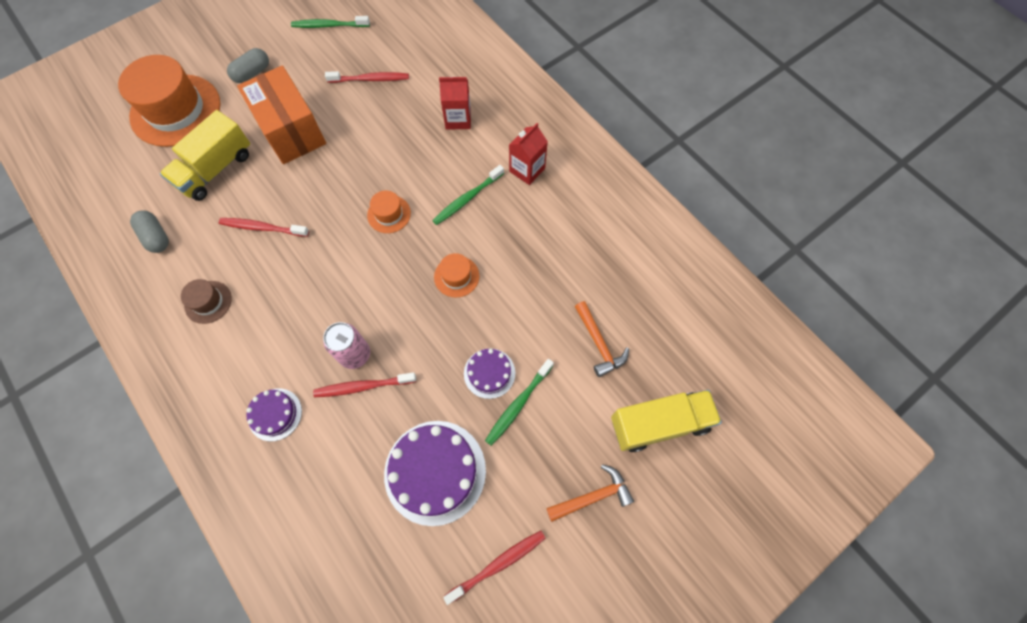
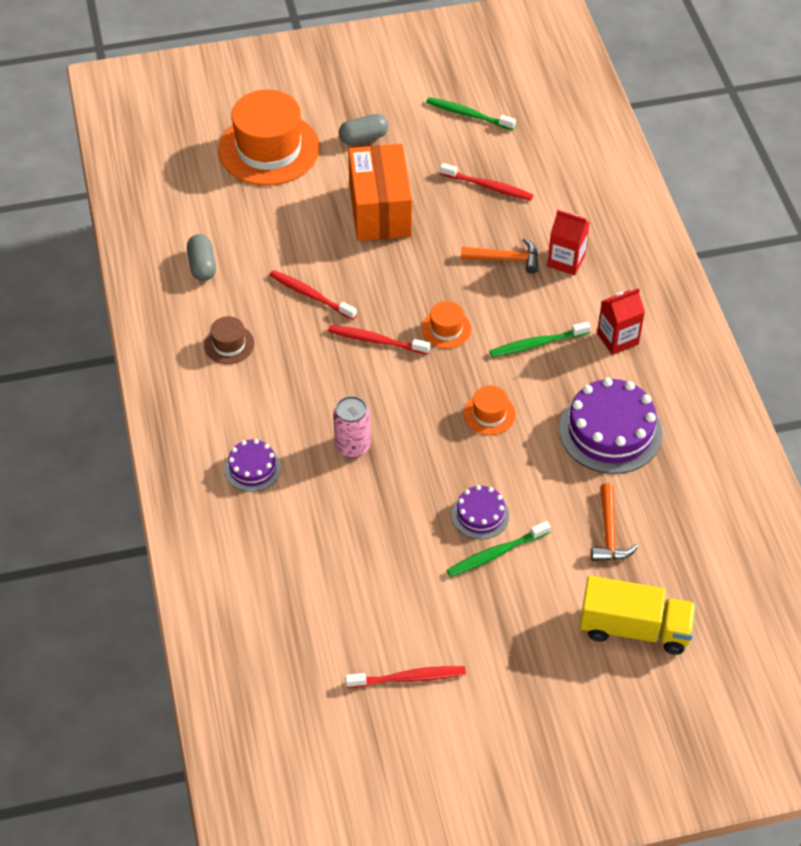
camera: 25 degrees right, 15 degrees down
(216, 169) = (286, 222): yellow truck -> none
(363, 386) = (348, 477): red toothbrush -> red toothbrush (376, 341)
(435, 472) = (384, 578): purple cake -> purple cake (610, 431)
(593, 496) = (531, 662): orange hammer -> orange hammer (505, 259)

